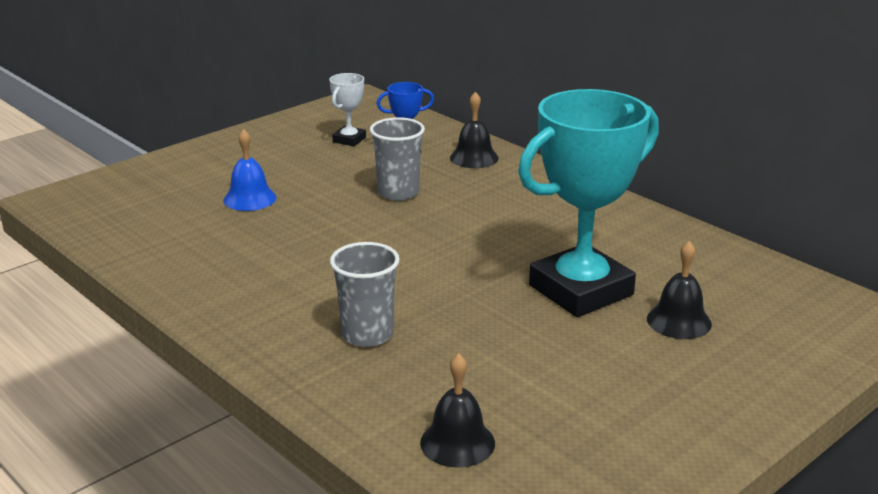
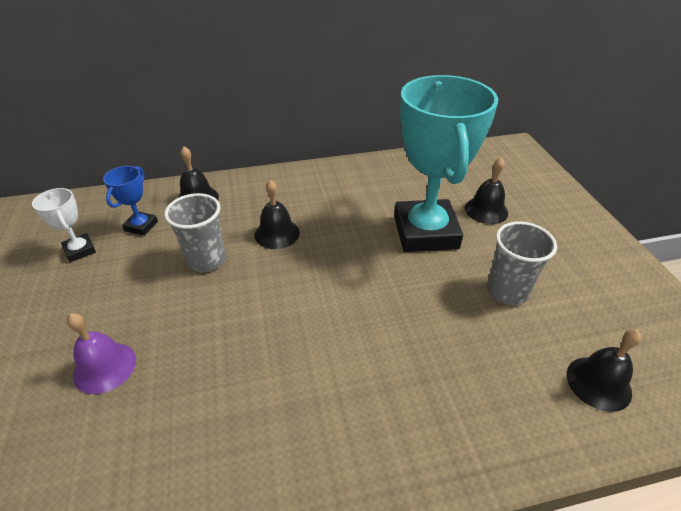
camera: 60 degrees left, 15 degrees up
(250, 199) = (105, 367): blue bell -> purple bell
(367, 334) = (419, 376): grey cup -> grey cup (507, 291)
(473, 211) = (277, 233): none -> black bell

